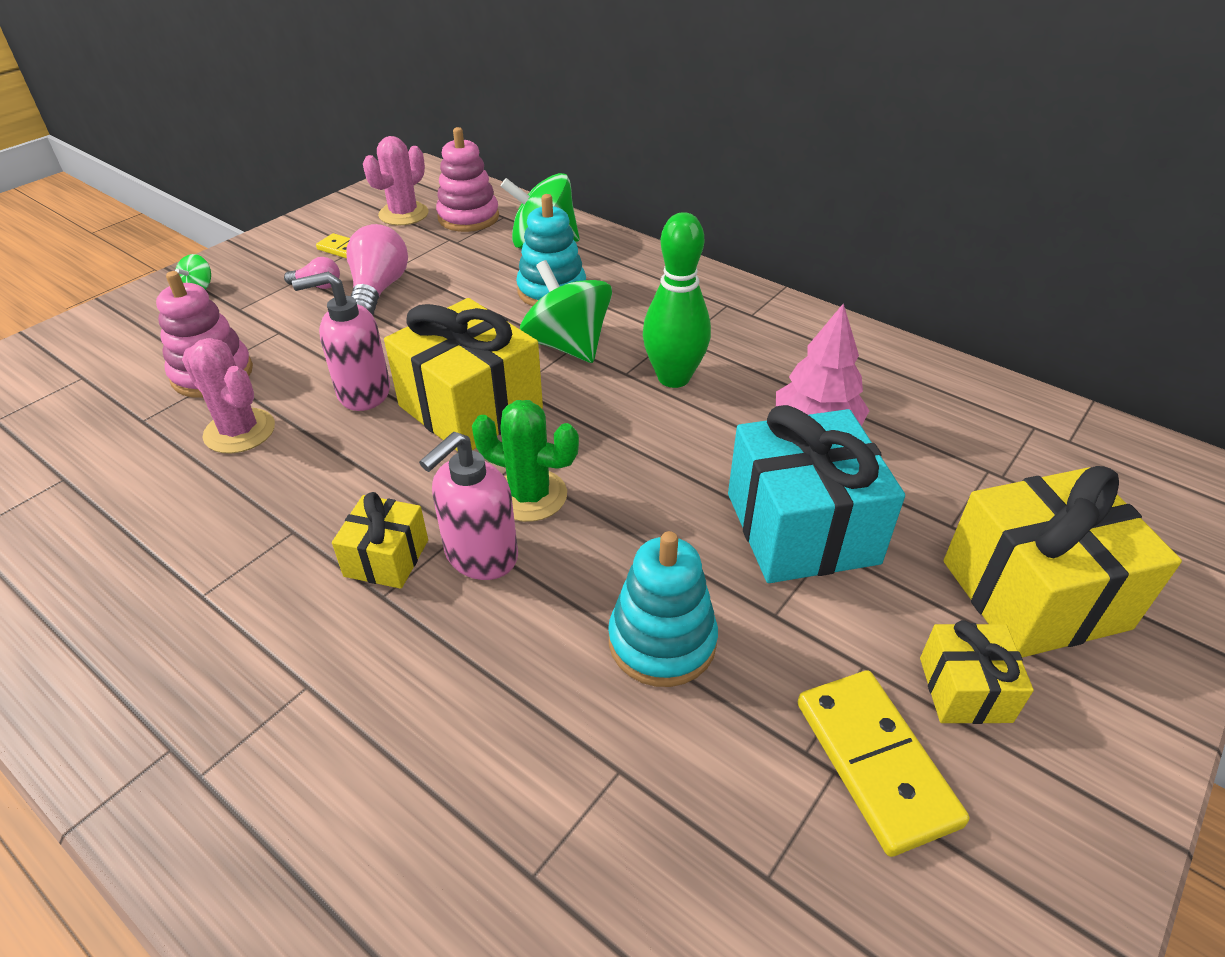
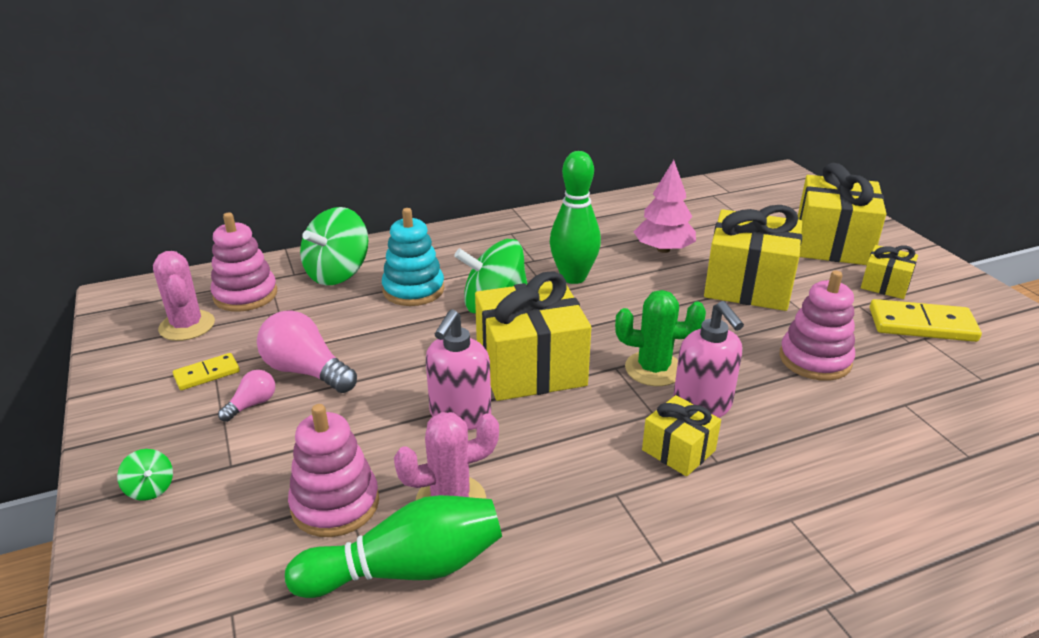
camera: 60 degrees left, 10 degrees down
(147, 439) = (406, 569): none -> green bowling pin
(530, 495) = (653, 369): green cactus -> green cactus turned 45 degrees clockwise
(662, 641) = (815, 359): turquoise stacking toy -> pink stacking toy
(802, 528) = (748, 285): turquoise gift -> yellow gift

